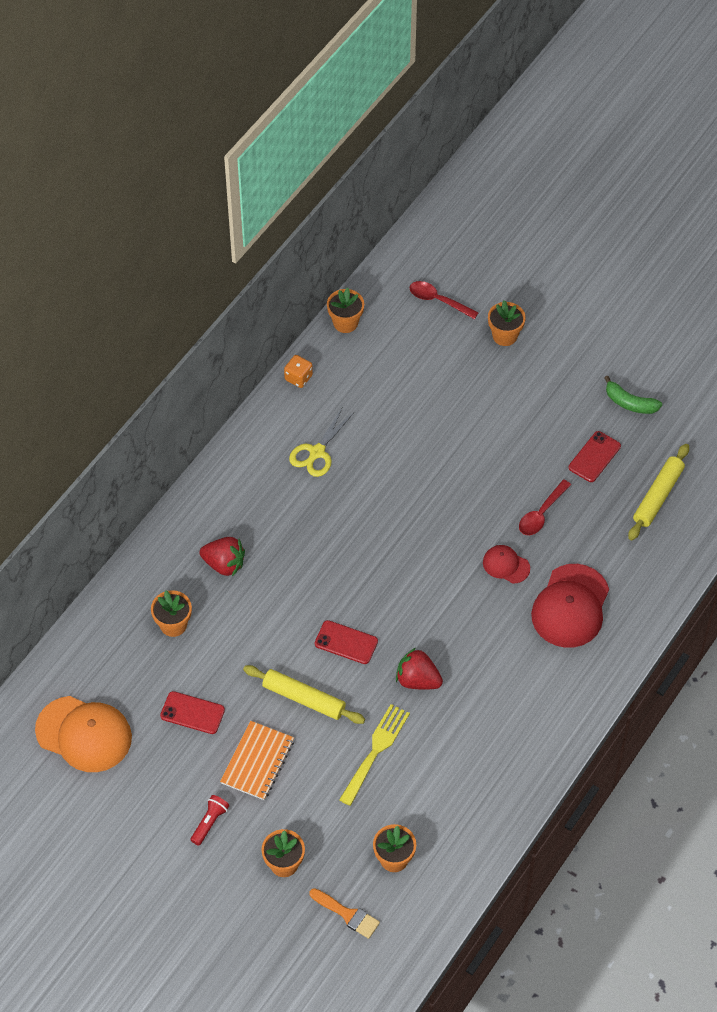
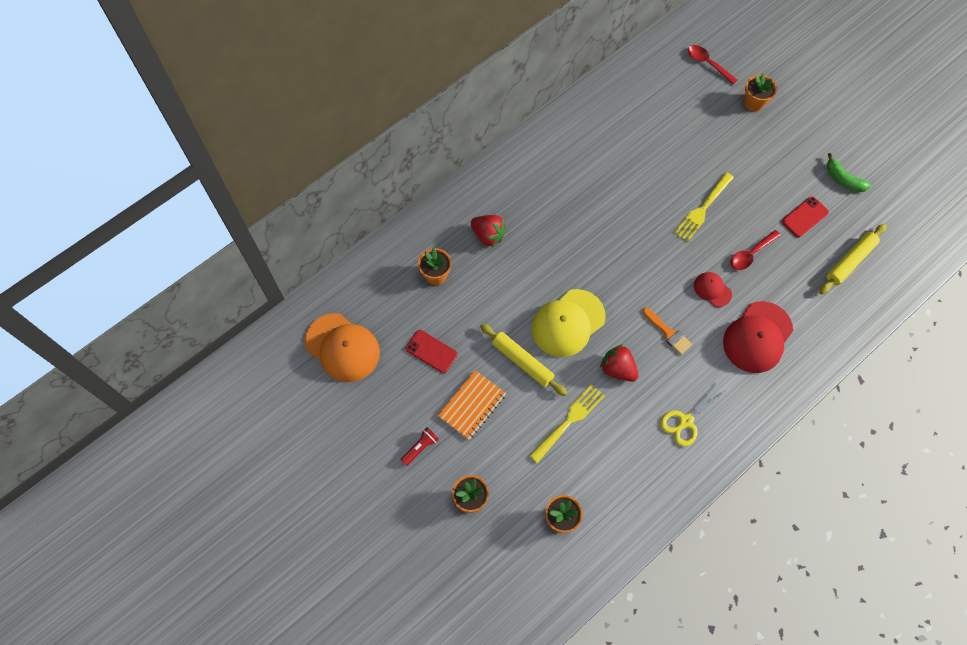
camera: 15 degrees right, 10 degrees up
(298, 378) = (584, 100): orange dice -> none
(316, 452) = (583, 162): yellow scissors -> yellow scissors (685, 421)
(345, 323) = (631, 65): orange flower pot -> none
(346, 642) = (568, 323): red phone -> yellow cap
(347, 914) = (511, 557): orange brush -> orange brush (668, 333)
(473, 475) = (702, 209): none -> yellow fork

